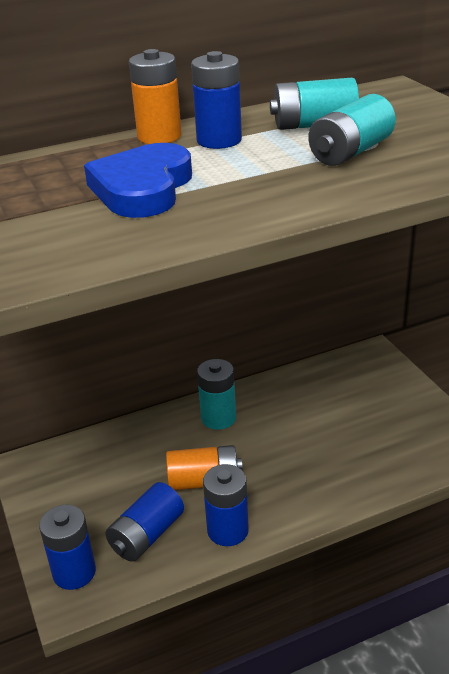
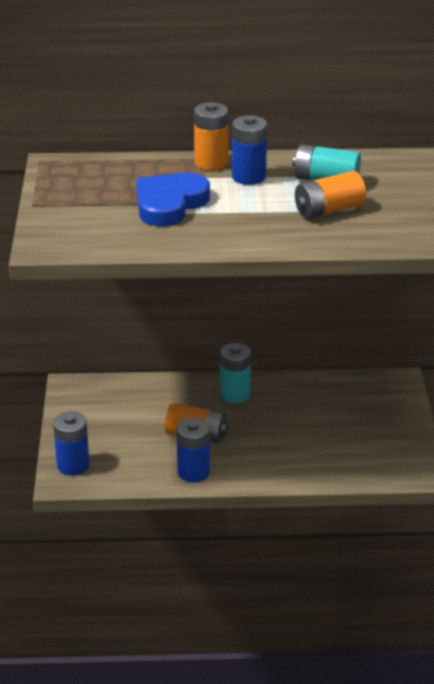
camera: 20 degrees right, 0 degrees up
(147, 535) = (134, 458): blue battery -> none
(351, 152) = (328, 210): turquoise battery -> orange battery

